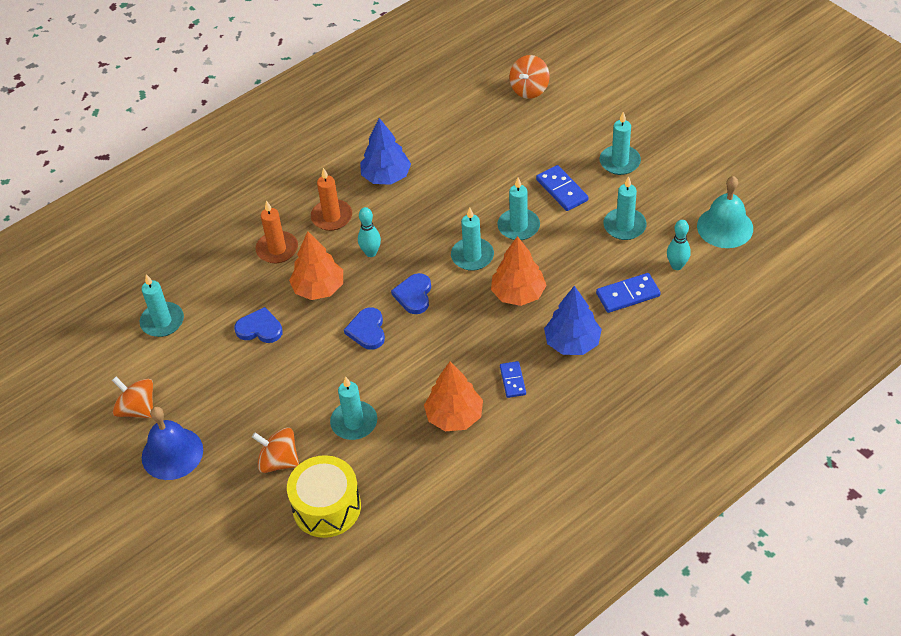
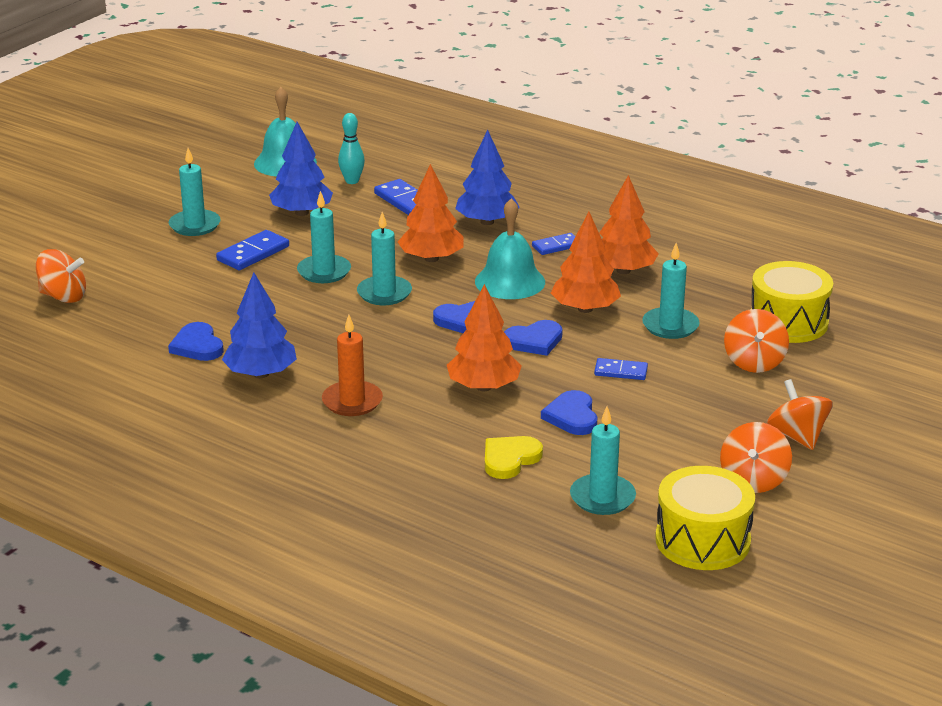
camera: 110 degrees left, 20 degrees down
(93, 360) = (702, 540): none -> yellow drum
(172, 453) = (797, 436): blue bell -> orange spinning top
(227, 284) = (510, 459): none -> yellow heart
(277, 249) = (429, 432): orange candle -> none
(303, 372) = (620, 371): none -> blue domino
(371, 253) = (406, 361): turquoise bowling pin -> none
(402, 374) = (585, 309): none -> orange tree
(436, 149) = (197, 346): none -> blue heart
(463, 336) = (510, 281): none -> turquoise bell
(624, 226) = (301, 212): turquoise candle -> blue tree

